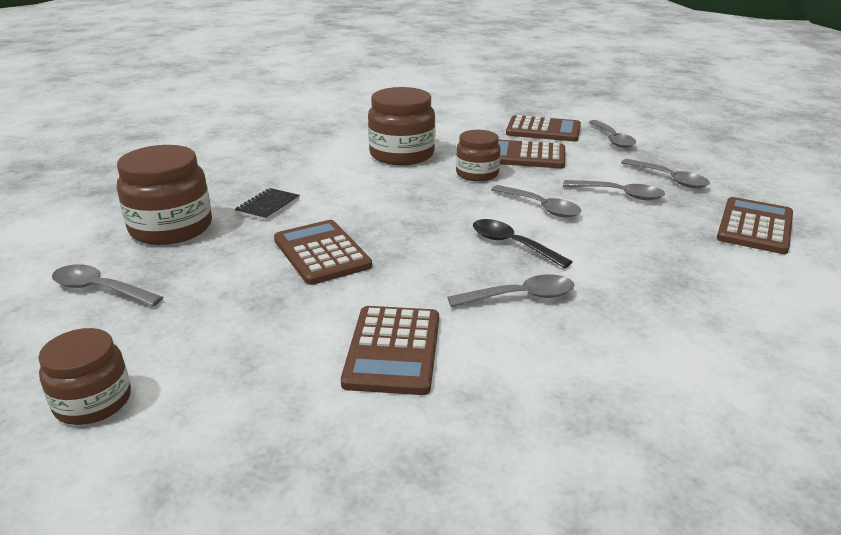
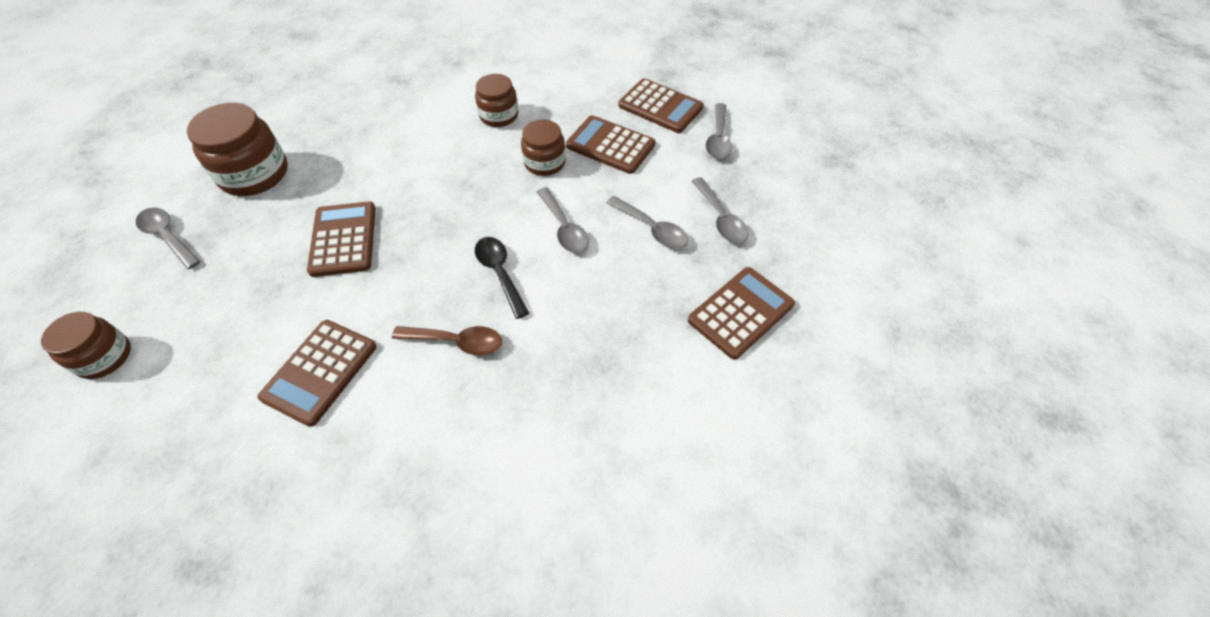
camera: 20 degrees right, 25 degrees up
(268, 206) = (341, 164): black notebook -> none
(402, 154) = (499, 115): brown jar -> brown jar, size x0.62
(520, 297) = (456, 342): grey spoon -> brown spoon

